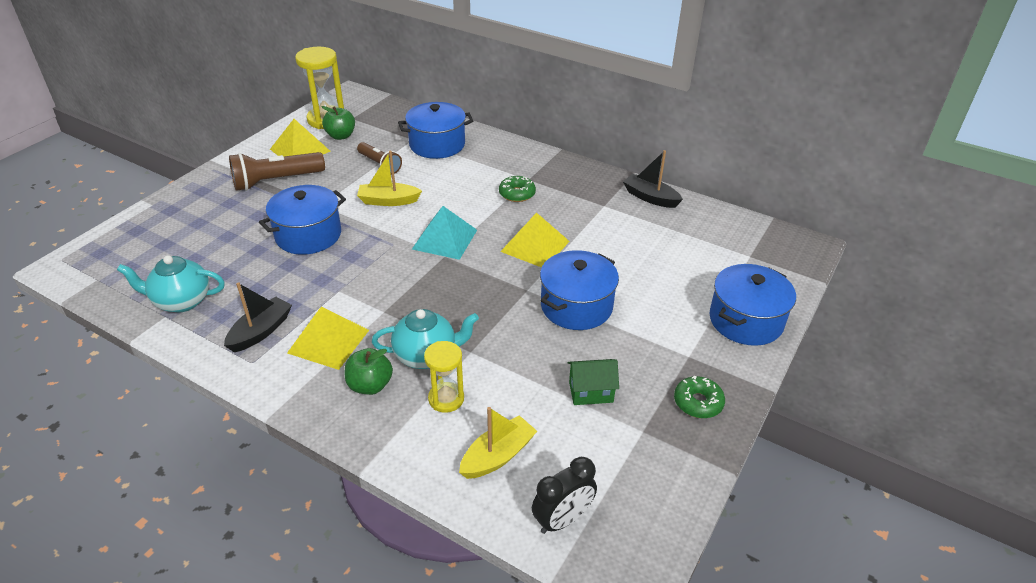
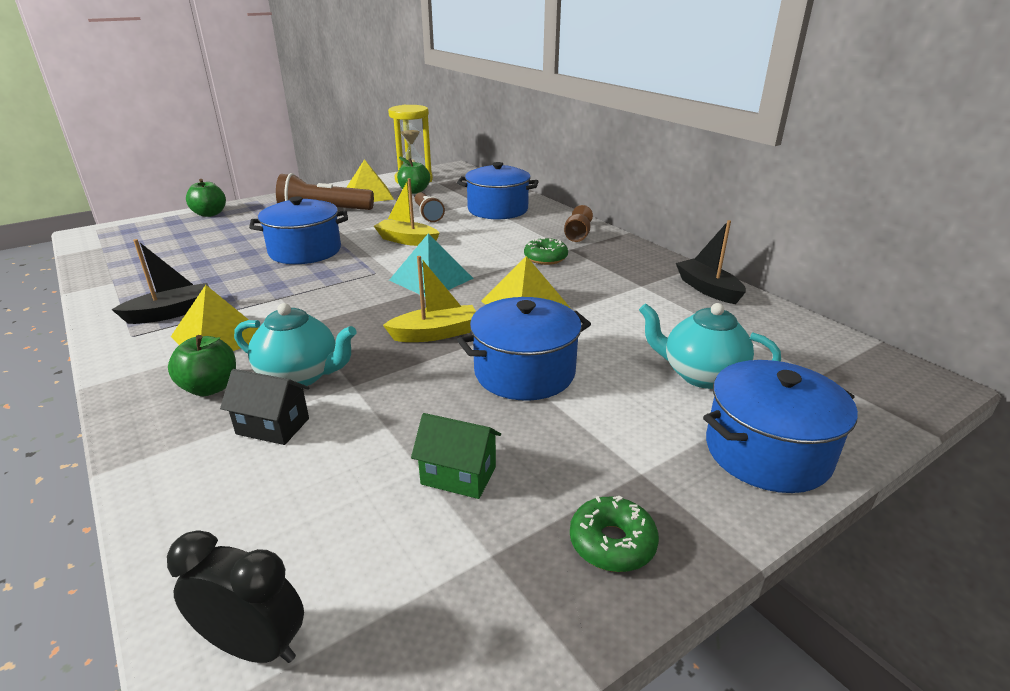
camera: 25 degrees right, 10 degrees down
(162, 211) = (210, 214): none -> green apple
(181, 301) = (140, 275): turquoise teapot -> turquoise teapot (700, 375)
(446, 399) = (273, 426): yellow hourglass -> black house
(498, 456) = (261, 515): yellow boat -> yellow boat (435, 333)
(525, 163) = (577, 236): none -> brown goblet
(562, 519) = (254, 646): black clock -> black clock turned 150 degrees counterclockwise

